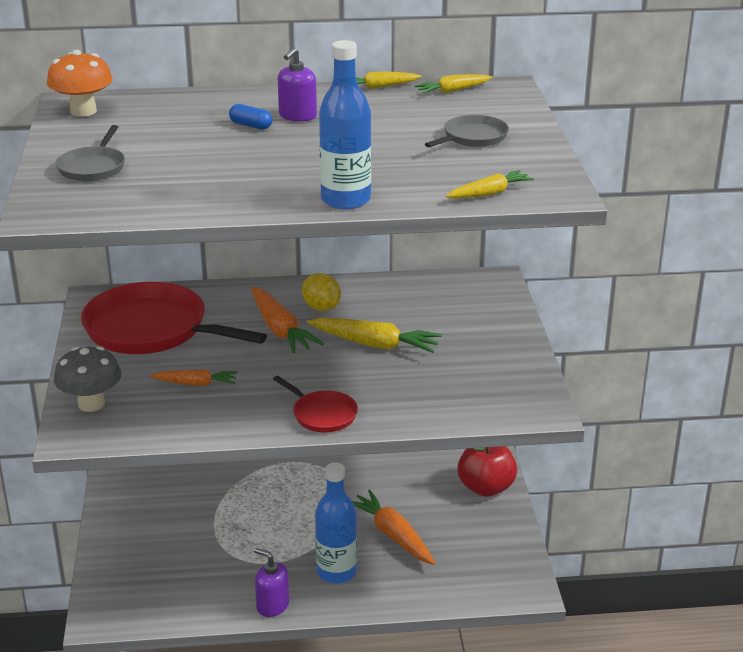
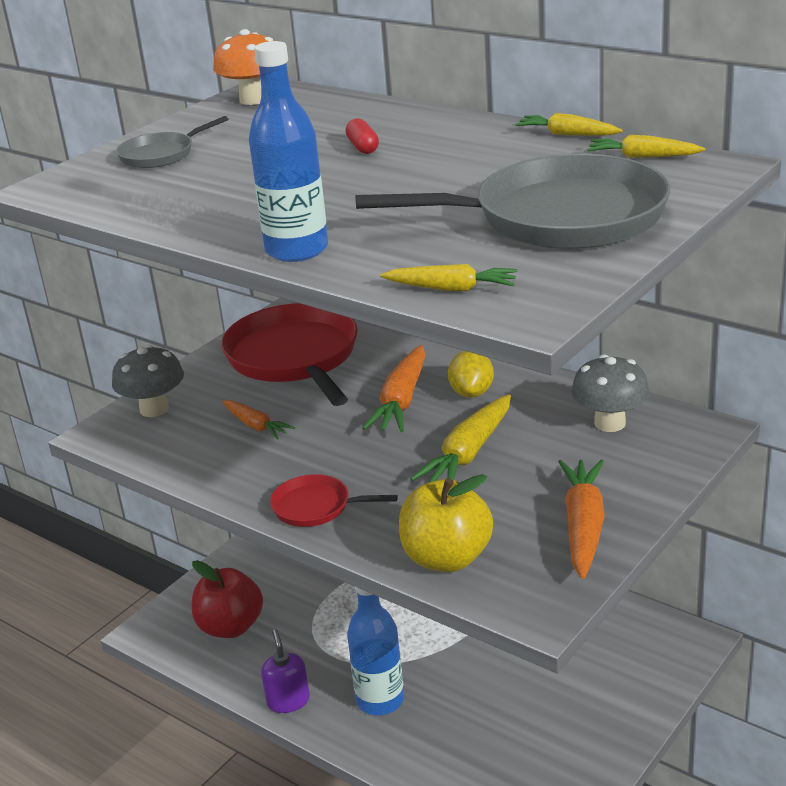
camera: 45 degrees right, 0 degrees up
(251, 125) = (363, 147): blue capsule -> red capsule
(297, 116) = (424, 148): purple soap dispenser -> none
(322, 415) = (315, 507): red pan -> red pan turned 105 degrees clockwise
(375, 344) = (468, 453): yellow carrot -> yellow carrot turned 60 degrees clockwise
(393, 535) = (476, 692): orange carrot -> orange carrot (583, 526)
(436, 295) = (610, 423): none -> grey mushroom
(451, 407) = (447, 558): none -> yellow apple
(472, 137) = (560, 217): grey pan -> grey pan, size x2.10
(486, 487) = (635, 691): red apple -> red apple (230, 627)

